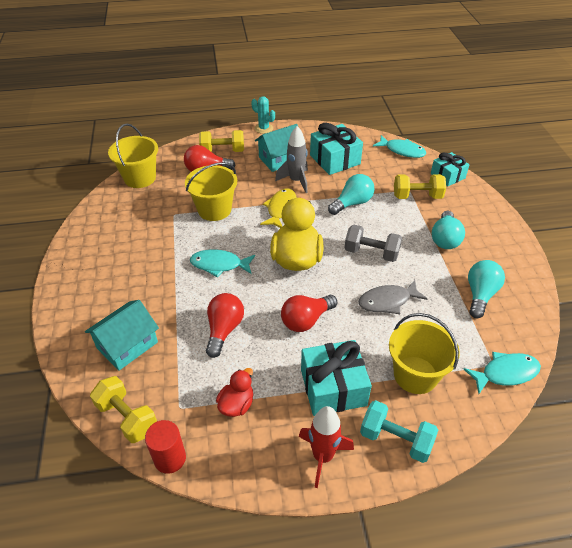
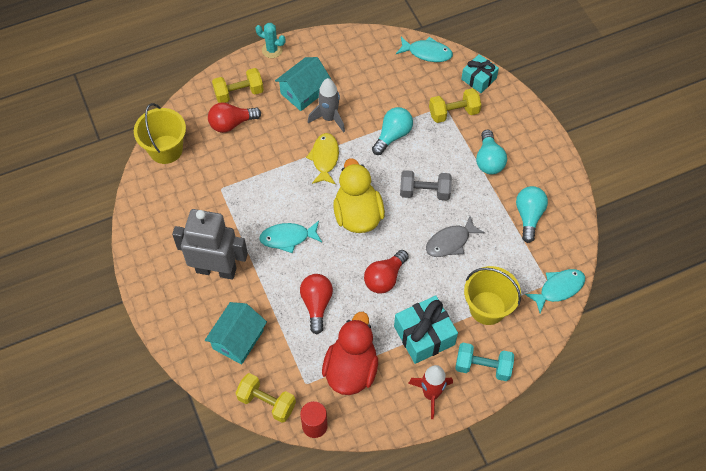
camera: 15 degrees left, 15 degrees up
(137, 277) = (216, 269): none -> grey robot
(214, 210) = (259, 174): yellow bucket -> none
(236, 404) = (351, 369): red duck -> red duck, size x1.91
(335, 160) = (361, 80): turquoise gift -> none

